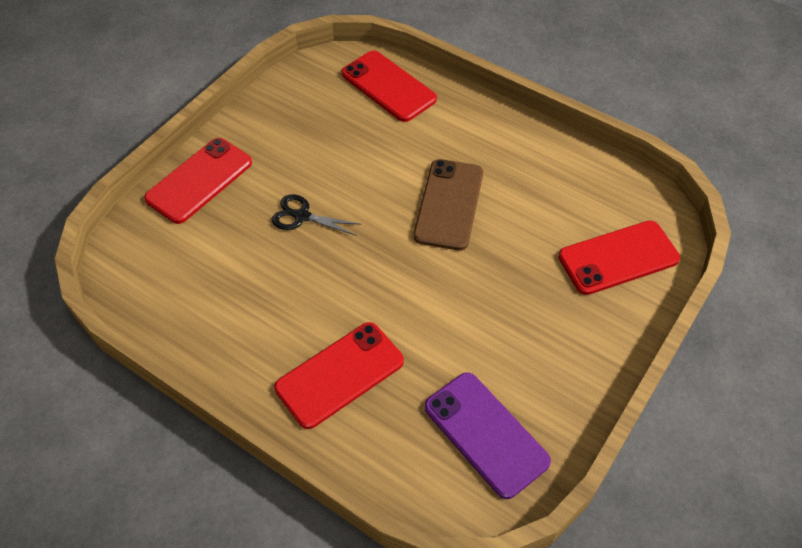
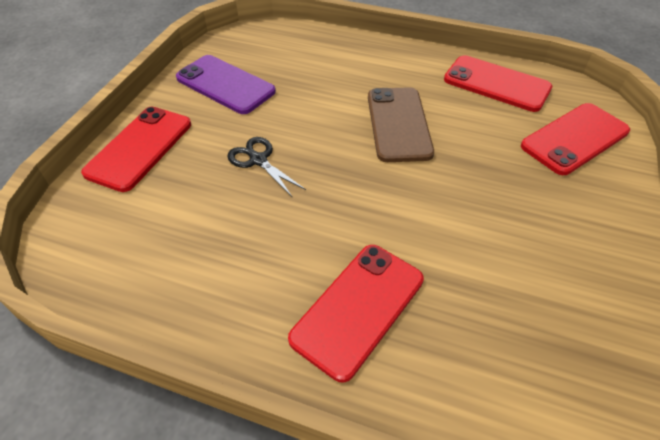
camera: 15 degrees left, 5 degrees down
(302, 216) = (258, 160): black scissors -> black scissors turned 45 degrees clockwise
(388, 86) = (301, 44): red phone -> red phone (496, 84)
(486, 434) = (547, 335): purple phone -> purple phone (225, 85)

